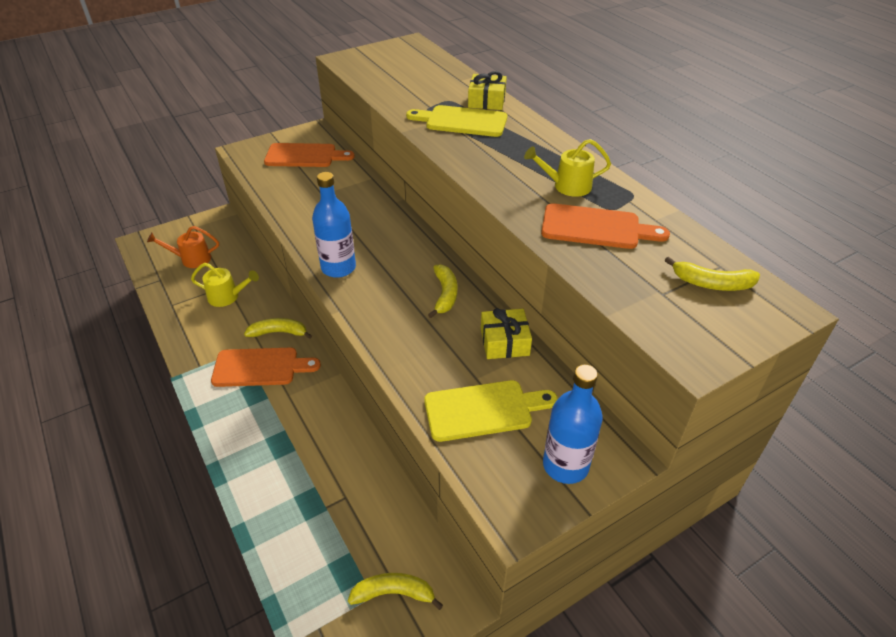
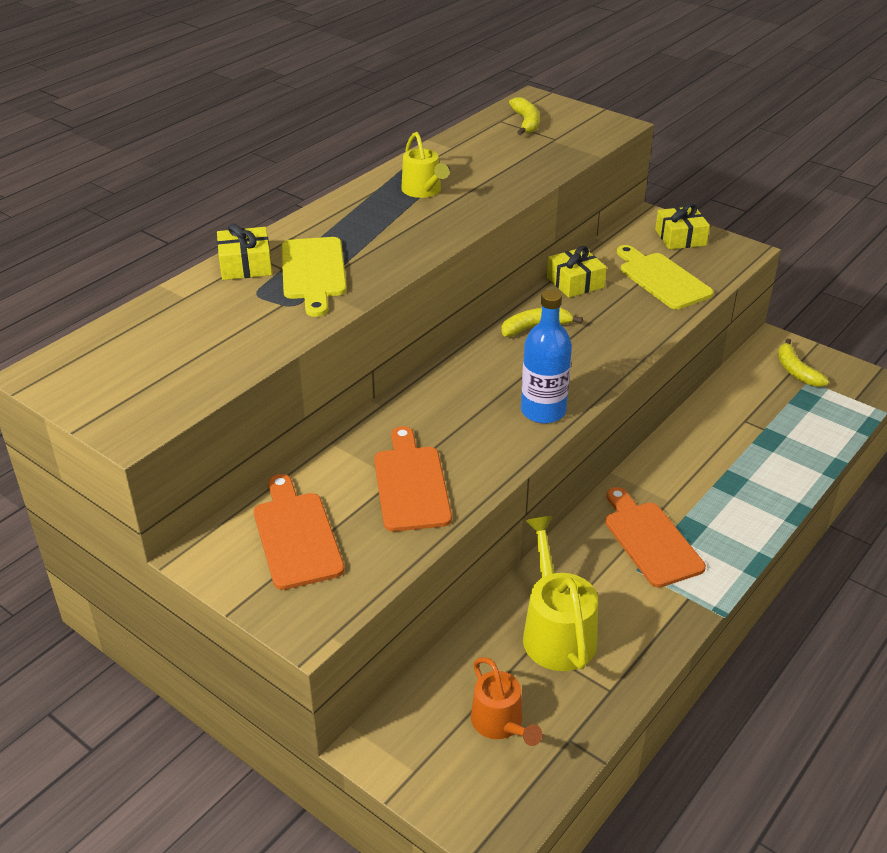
camera: 110 degrees left, 5 degrees down
(228, 297) = (556, 631): yellow watering can -> yellow watering can, size x1.54
(279, 332) = (586, 547): yellow banana -> none
(565, 465) = (680, 237): blue bottle -> yellow gift
(596, 227) = (486, 171): orange cutting board -> orange cutting board (411, 484)

